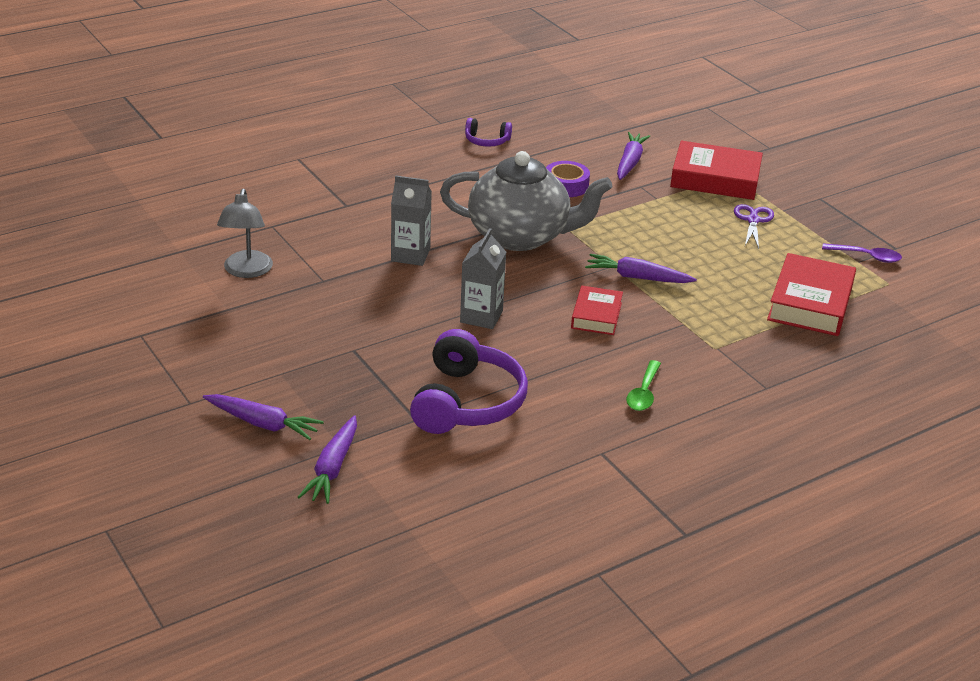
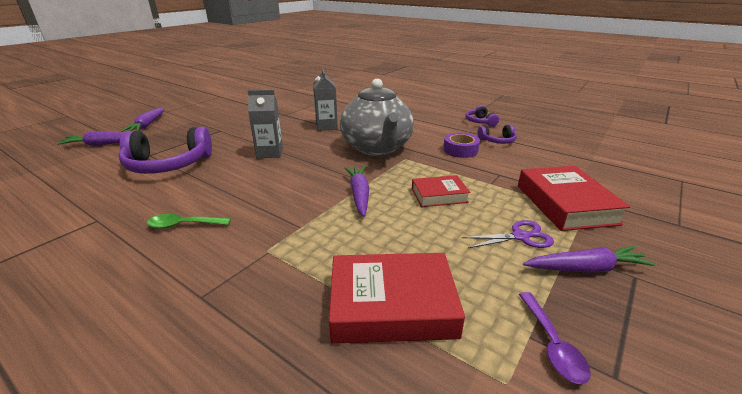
camera: 70 degrees right, 5 degrees down
(246, 271) = (284, 101): grey lamp -> none
(556, 154) = (497, 141): none -> purple headphones
(596, 315) = (292, 188): red book -> red book (439, 195)
(630, 162) = (528, 165): purple carrot -> purple carrot (585, 268)

